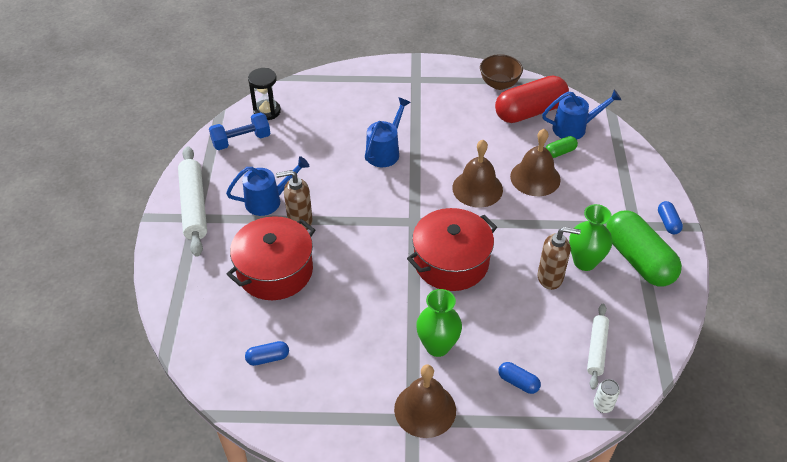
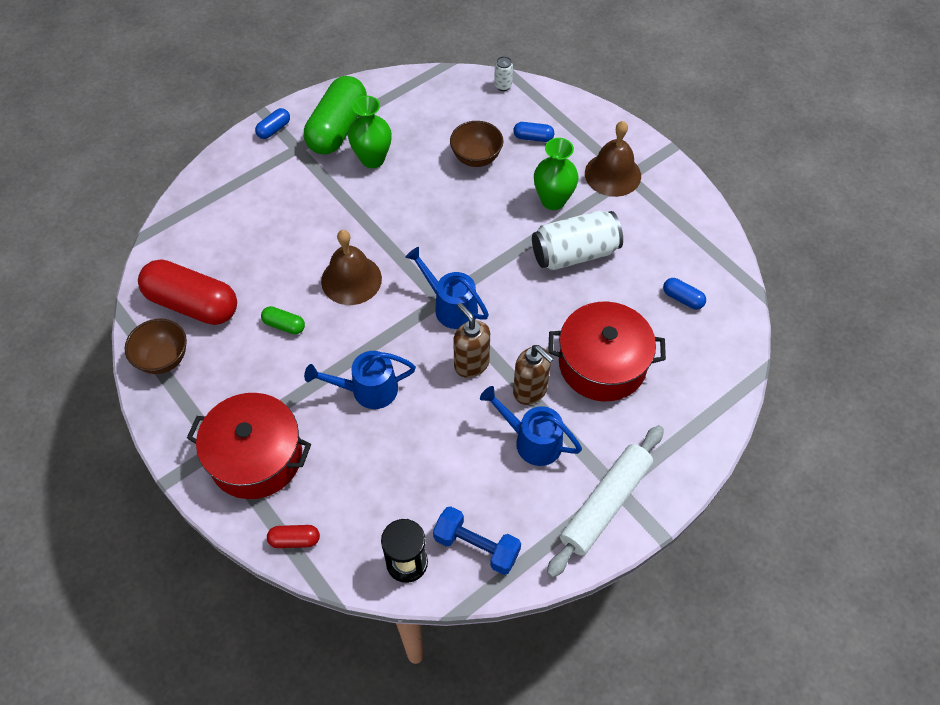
camera: 130 degrees left, 10 degrees up
(329, 80) = (295, 540): none -> red capsule
(375, 322) = (574, 253): none -> white can
(451, 262) = (461, 244): red pot -> red pot (256, 457)
(518, 382) = (533, 137): blue capsule -> blue capsule turned 75 degrees counterclockwise
(529, 326) = (476, 158): none -> brown bowl
(535, 178) = (296, 245): brown bell -> none
(550, 278) = (412, 171): brown soap dispenser -> brown soap dispenser (471, 364)
(560, 152) = (240, 246): green capsule -> green capsule (284, 325)
(575, 128) = (191, 253): blue watering can -> blue watering can (450, 306)
(596, 349) = (456, 111): white rolling pin -> none

